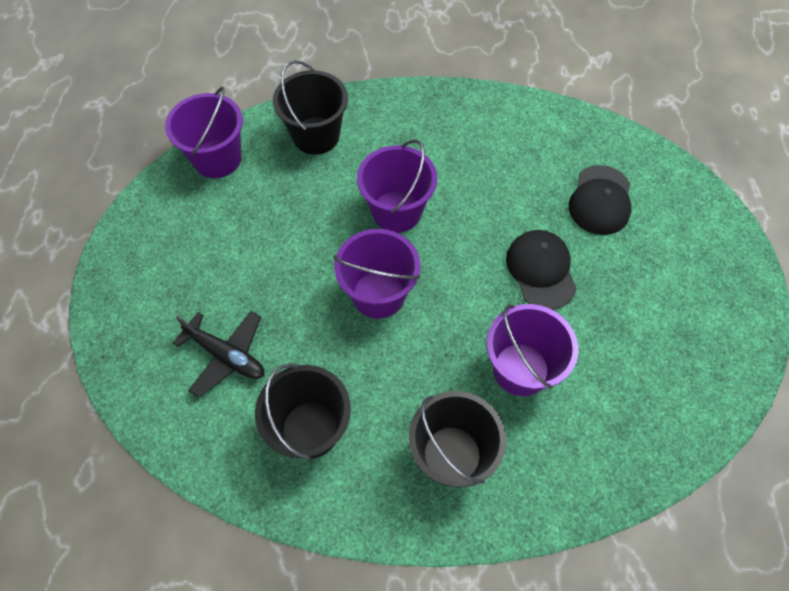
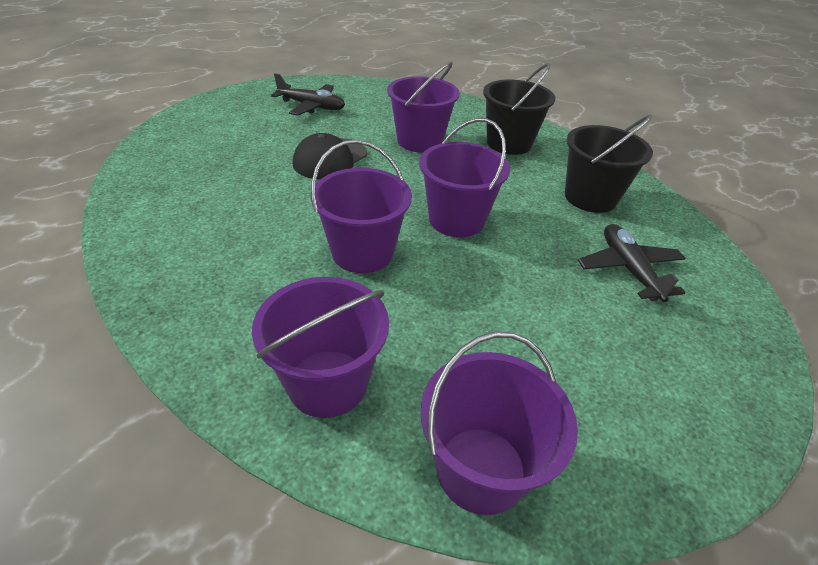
camera: 135 degrees left, 20 degrees down
(316, 136) = (328, 383): black bucket -> purple bucket
(600, 200) = (225, 156): black cap -> none
(671, 323) = (312, 106): none -> black plane

